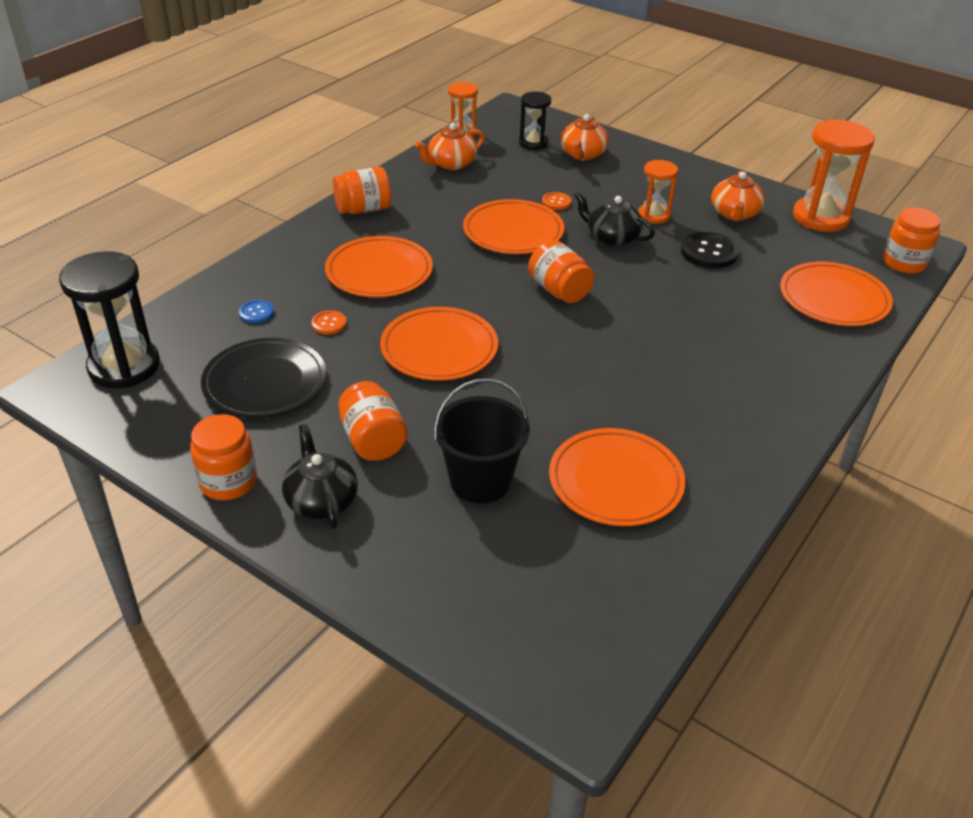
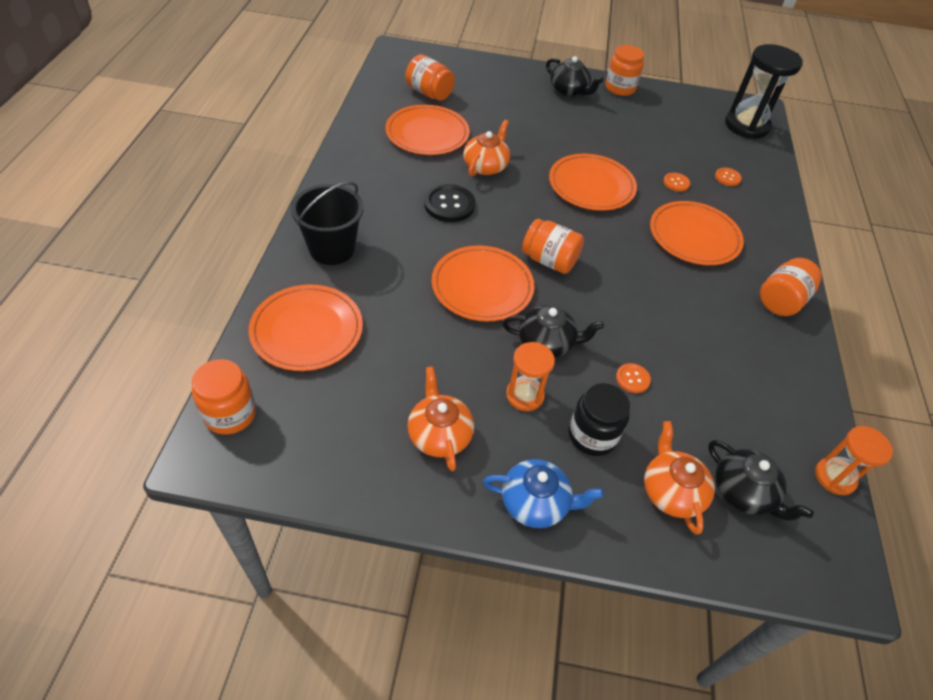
camera: 150 degrees right, 10 degrees up
(256, 313) = (727, 178): blue button -> orange button
(265, 382) = (665, 137): black plate -> none
(373, 440) = (573, 122): orange jar -> orange jar (429, 93)
(451, 164) = (784, 405): orange teapot -> orange teapot (486, 166)
(480, 481) = (500, 116): black bucket -> black bucket (332, 249)
(513, 231) = (637, 318): orange plate -> orange plate (482, 286)
(533, 143) = (743, 492): black hourglass -> black teapot
(616, 186) = (592, 435): none -> black jar
(681, 172) = (536, 503): none -> blue teapot
(709, 252) = (444, 355): black button -> black button (449, 205)
(820, 217) = (335, 469): orange hourglass -> none

